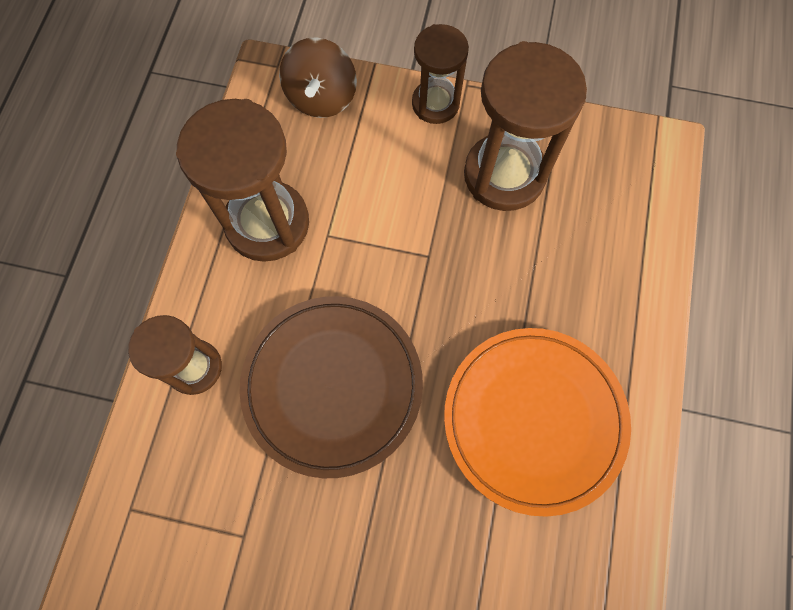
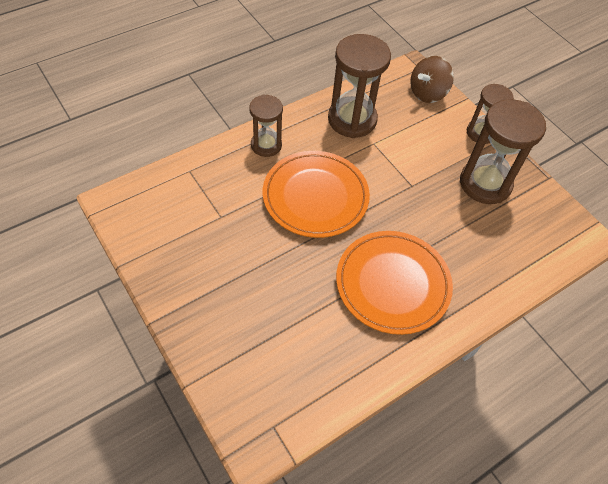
camera: 40 degrees right, 15 degrees down
(332, 385) = (315, 197): brown plate -> orange plate

